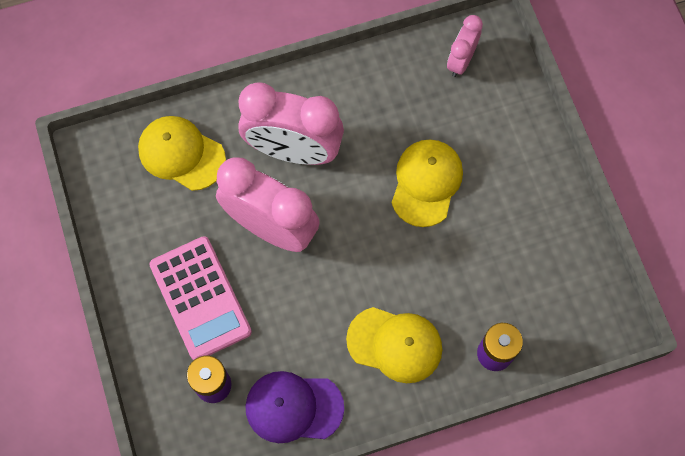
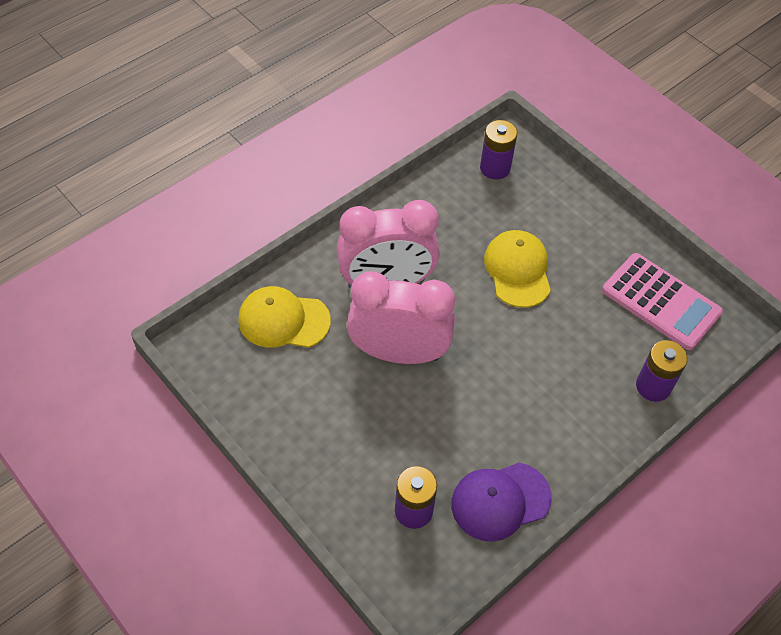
camera: 25 degrees left, 15 degrees down
(200, 298) = (363, 437): pink calculator -> pink calculator (661, 301)
(395, 344) = (563, 411): yellow cap -> none
(461, 61) = (495, 168): pink clock -> purple battery

